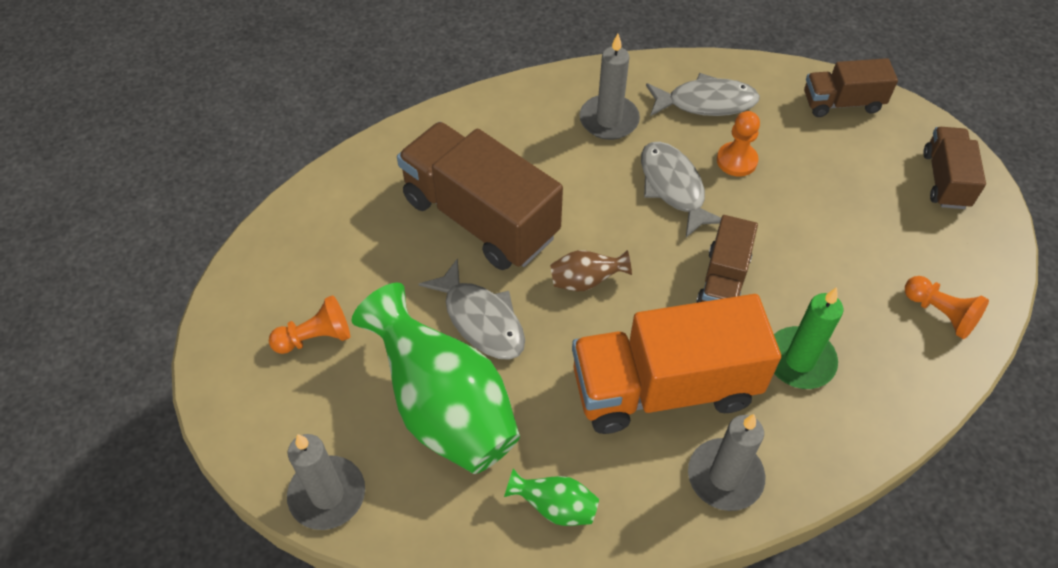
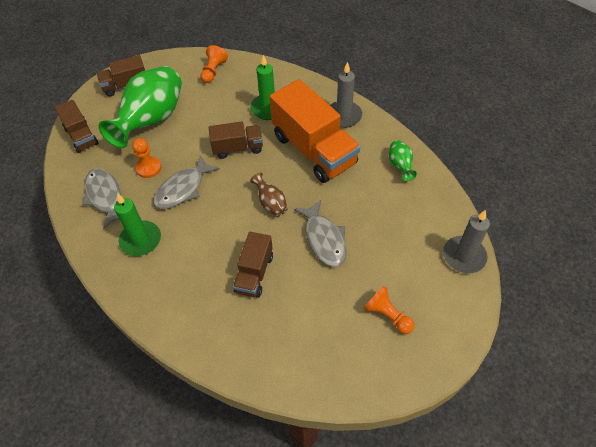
camera: 115 degrees left, 0 degrees up
(444, 407) = (384, 230): green vase -> green vase (152, 120)
(480, 217) = (254, 273): brown truck -> brown truck, size x0.53
(481, 320) = (324, 239): grey fish -> grey fish turned 135 degrees clockwise
(609, 120) = (140, 240): grey candle -> green candle

